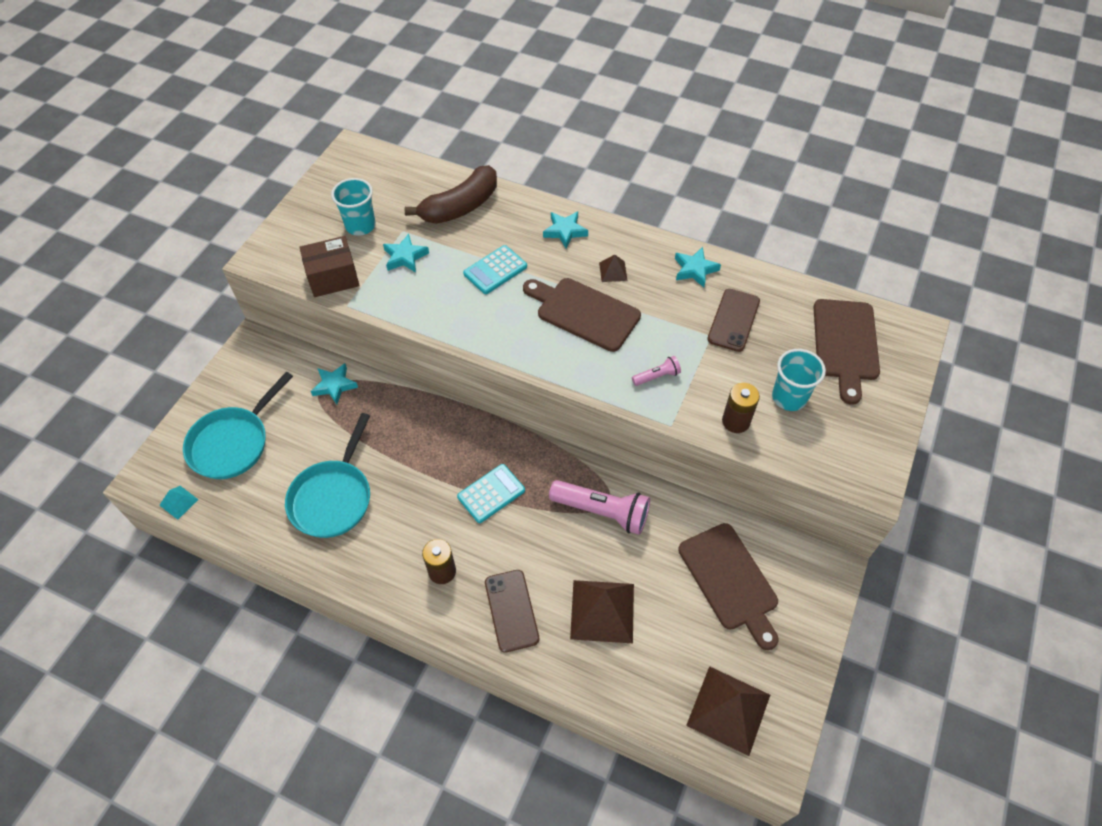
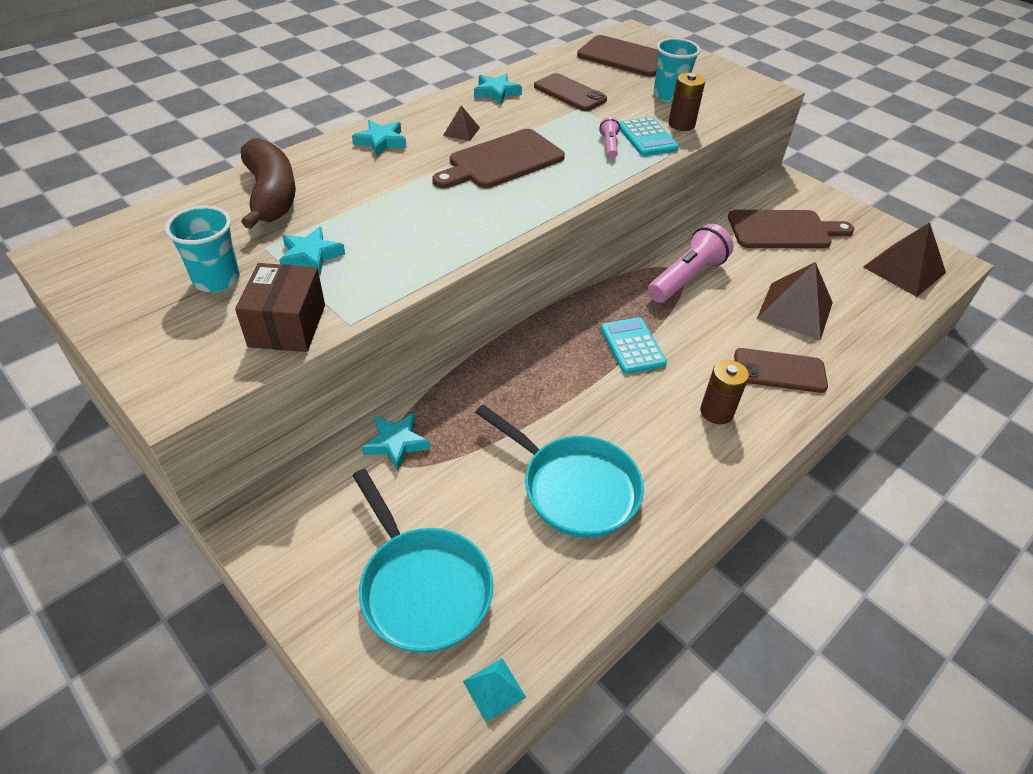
camera: 70 degrees left, 10 degrees down
(495, 270) = (395, 197): turquoise calculator -> turquoise calculator (647, 138)

